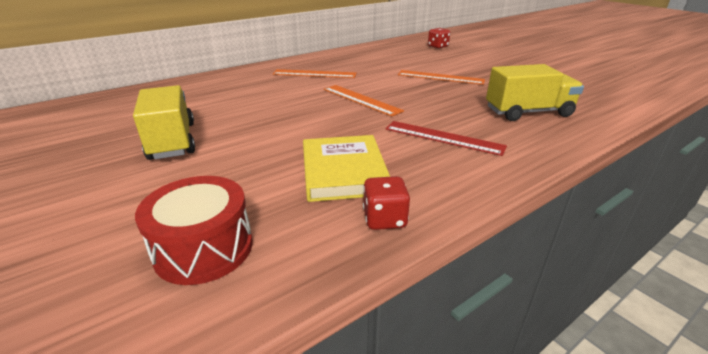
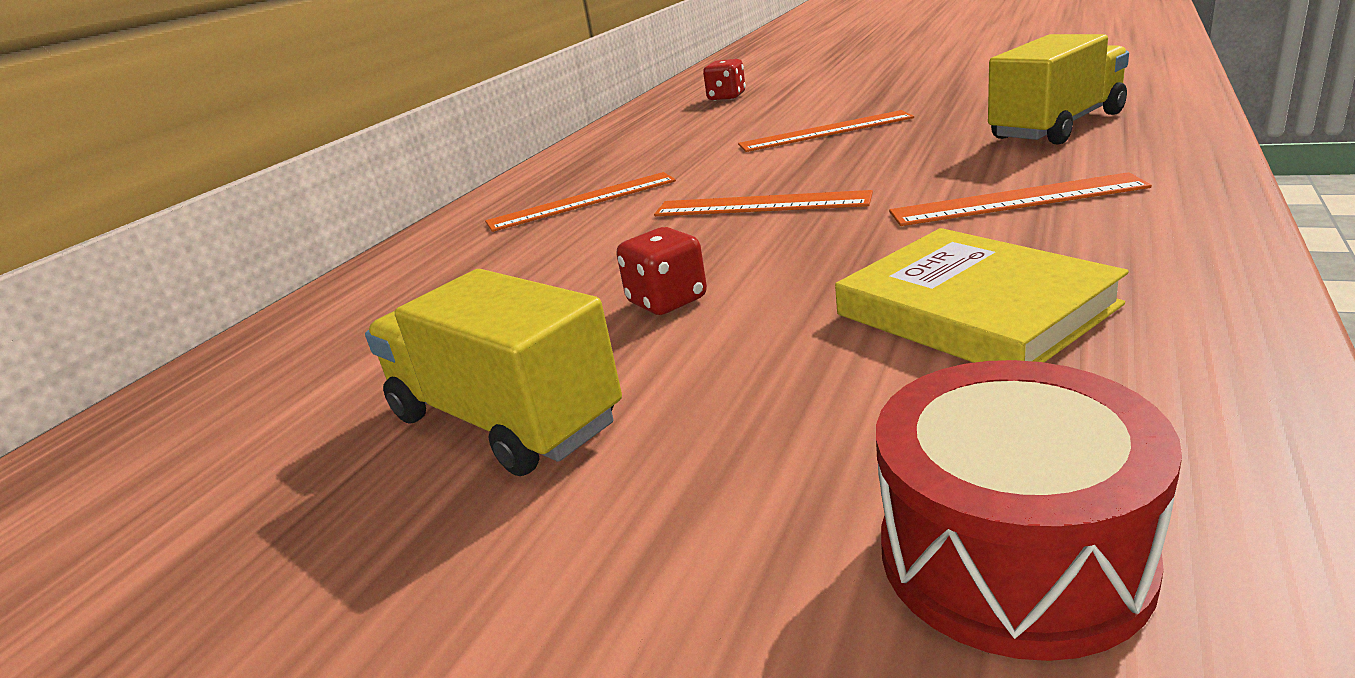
camera: 25 degrees left, 5 degrees down
(384, 219) = (1196, 339): red dice -> red dice (667, 301)
(443, 137) = (1016, 200): red ruler -> orange ruler

